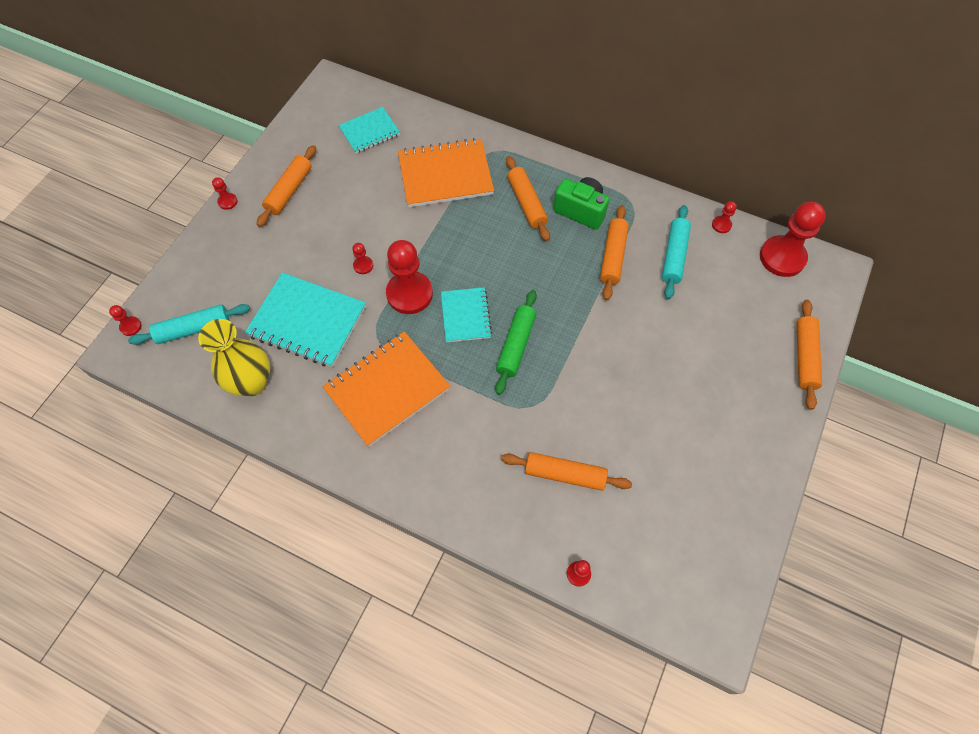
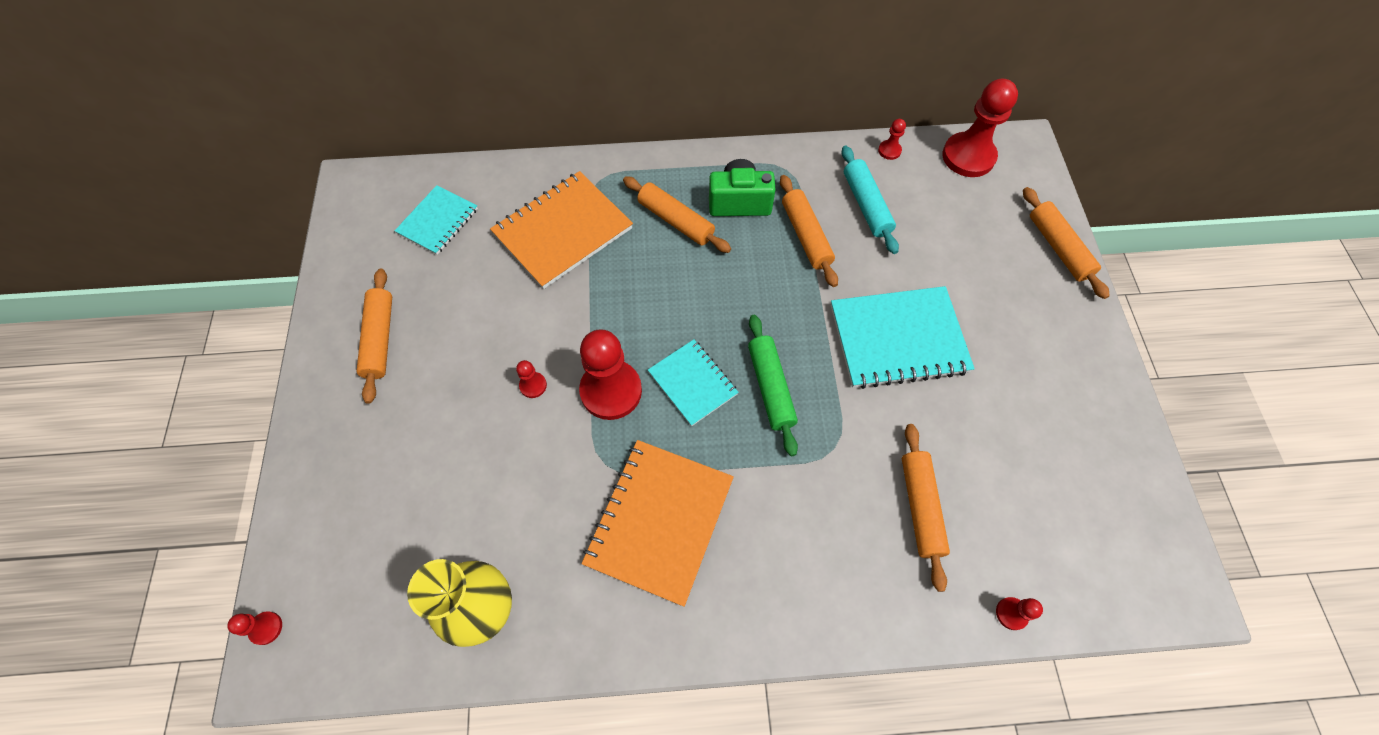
camera: 30 degrees left, 0 degrees up
(193, 328) = (359, 582): turquoise rolling pin -> none
(227, 202) = (304, 392): red pawn -> none
(307, 321) = (507, 490): turquoise notebook -> turquoise notebook (898, 339)
(564, 474) = (920, 507): orange rolling pin -> orange rolling pin turned 75 degrees counterclockwise

